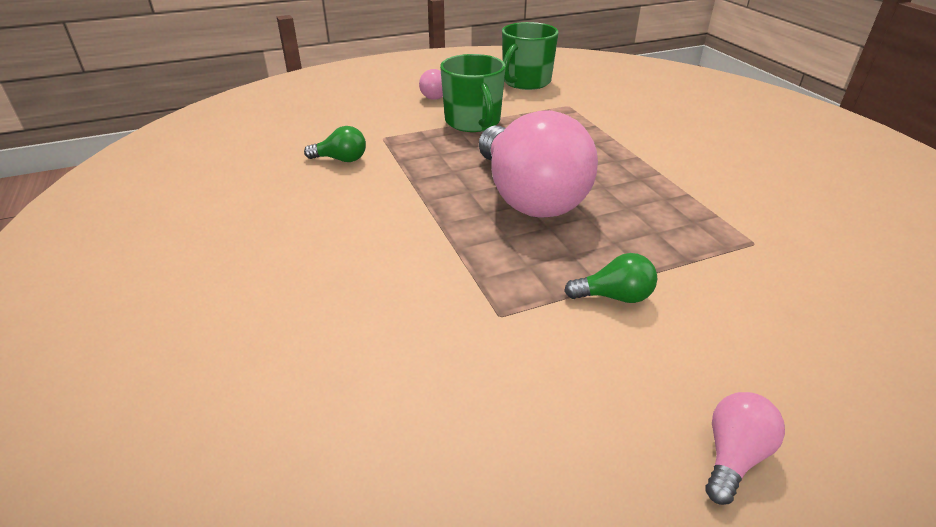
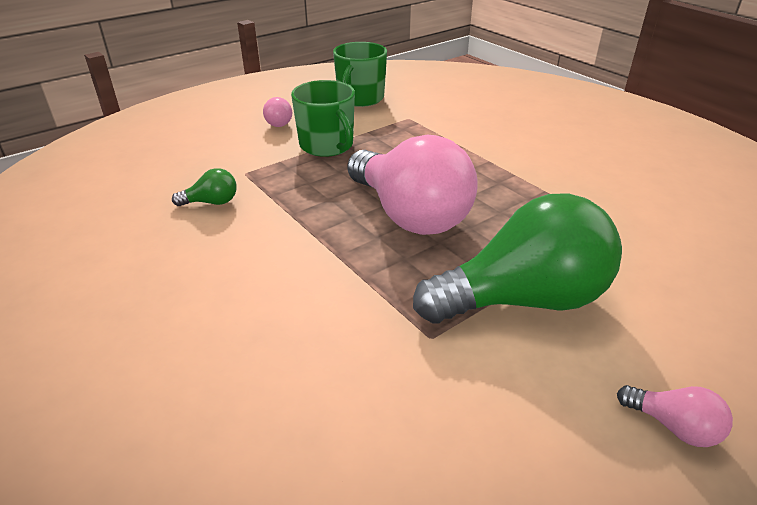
camera: 15 degrees left, 0 degrees up
(614, 296) = (522, 299): green light bulb -> green light bulb, size x2.49
(733, 456) = (673, 426): pink light bulb -> pink light bulb turned 105 degrees clockwise

